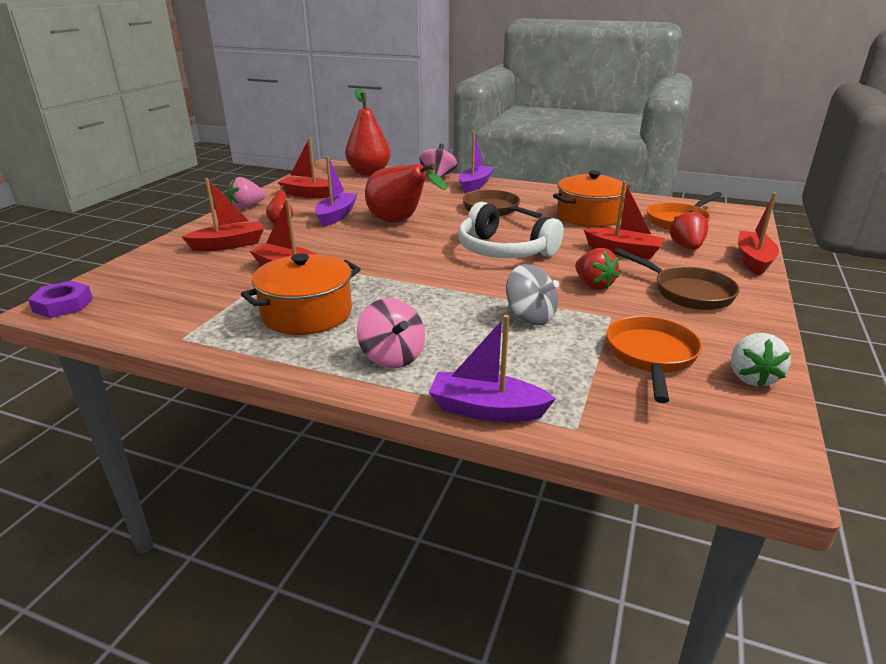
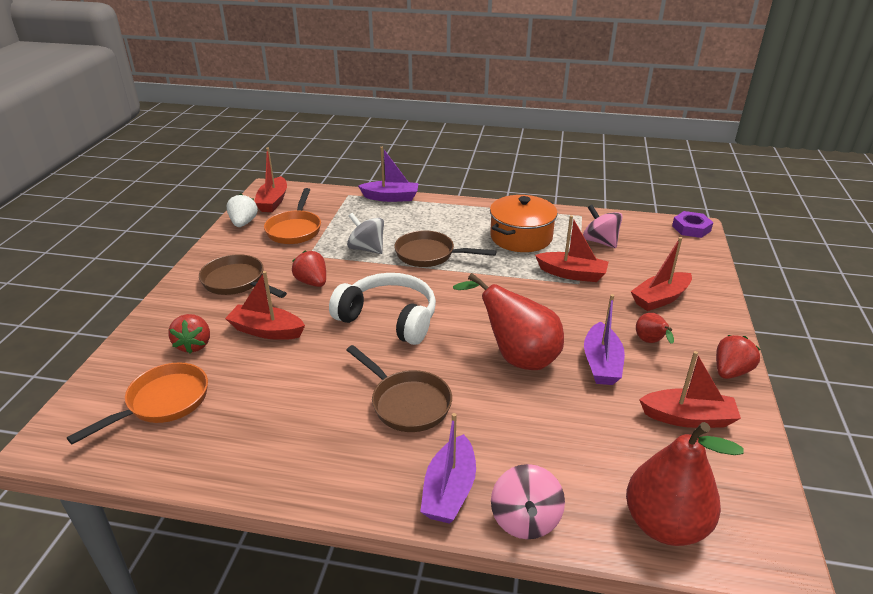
camera: 170 degrees right, 5 degrees up
(247, 207) = (730, 371): pink strawberry -> red strawberry
(392, 357) = (449, 216): pink spinning top -> pink spinning top (600, 242)
(445, 302) = (429, 255): none -> brown pan
(589, 216) = (280, 400): orange pot -> none
(753, 260) = (140, 330): red boat -> red boat (273, 201)

